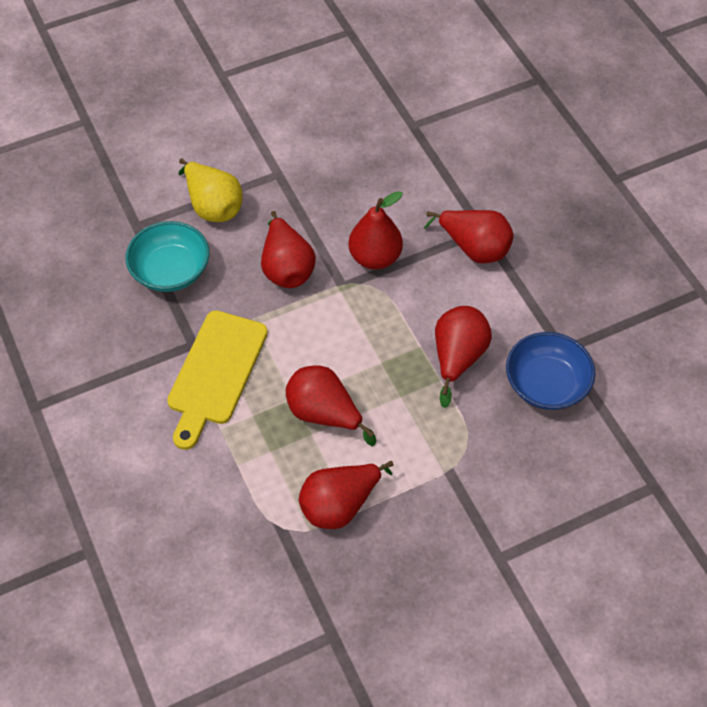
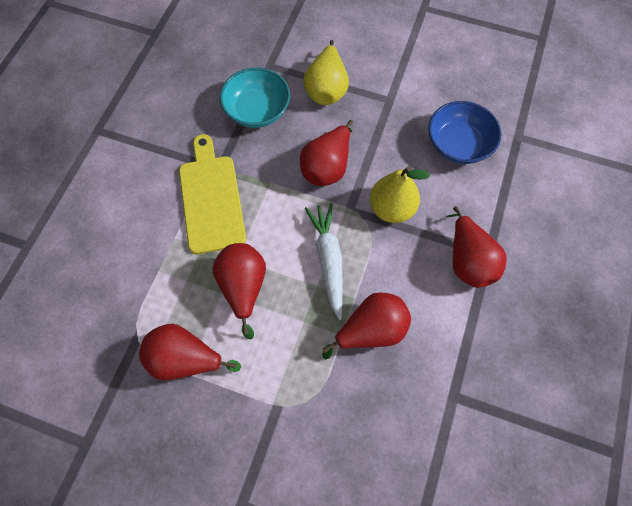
camera: 45 degrees right, 10 degrees up
(215, 373) = (211, 199): yellow cutting board -> yellow cutting board turned 105 degrees clockwise
(369, 336) = (328, 260): none -> white carrot
(375, 257) = (391, 208): red pear -> yellow pear
(546, 384) = (412, 410): blue bowl -> blue bowl (458, 144)

